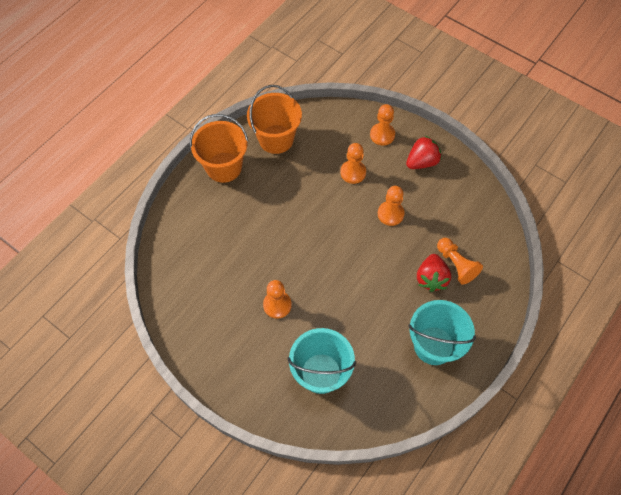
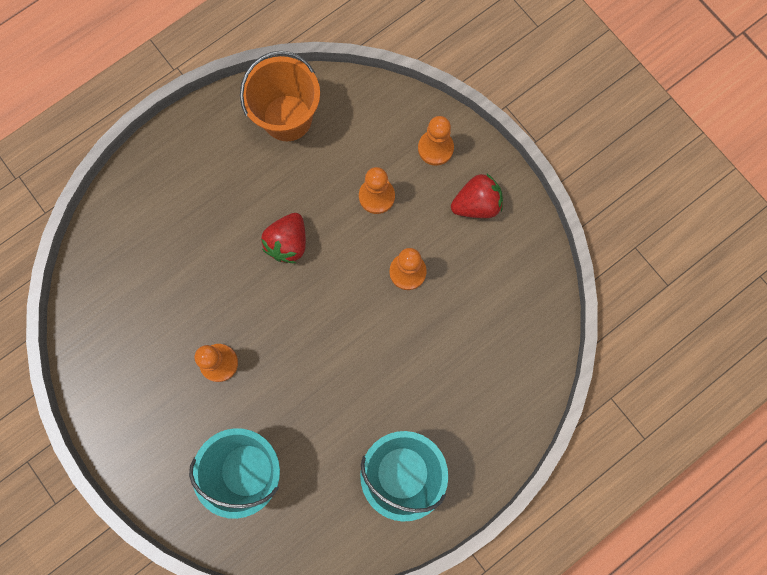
camera: 15 degrees right, 15 degrees up
(224, 167) = (205, 143): orange bucket -> none
(431, 278) = (430, 380): red strawberry -> red strawberry (288, 243)
(456, 264) = (470, 369): orange pawn -> none

